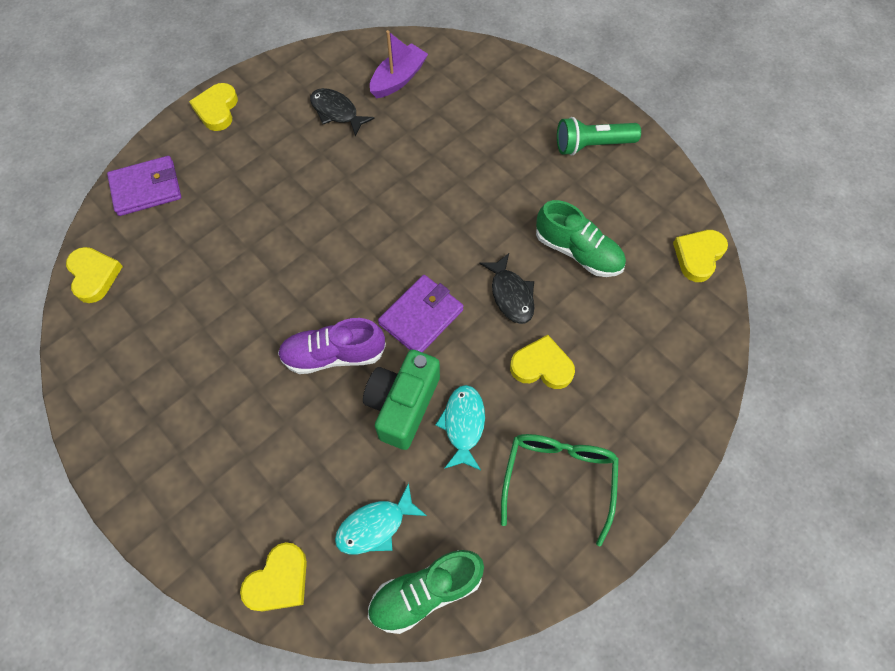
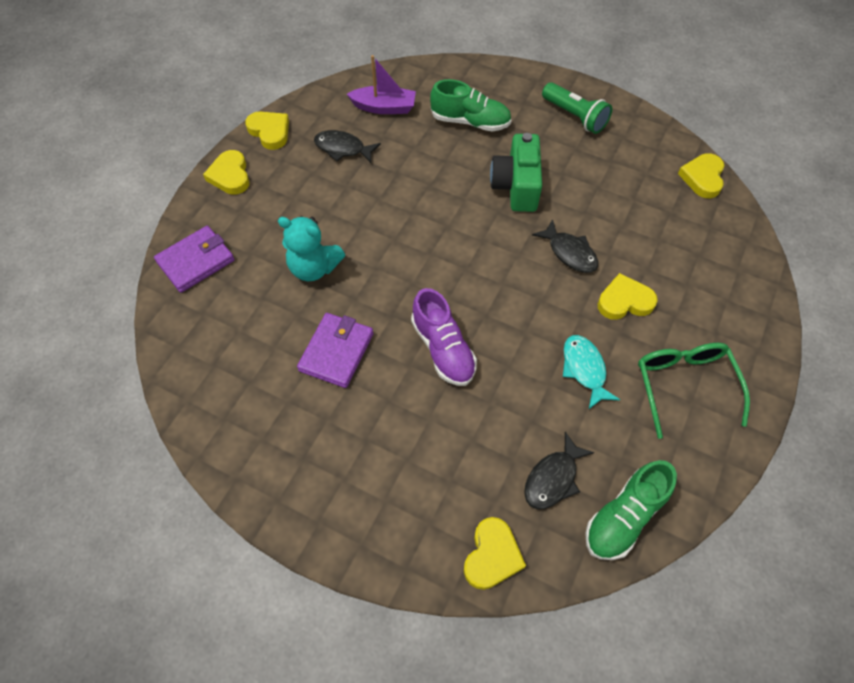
camera: 20 degrees left, 5 degrees down
(94, 276) = (182, 352): yellow heart -> yellow heart (270, 132)
(251, 230) = (314, 268): none -> turquoise teddy bear
(333, 355) = (443, 349): purple shoe -> purple shoe turned 90 degrees counterclockwise
(375, 526) = (553, 478): turquoise fish -> black fish
(398, 79) = (384, 107): purple boat -> purple boat turned 75 degrees clockwise
(403, 405) = (525, 370): green camera -> green camera (516, 186)
(421, 317) = (503, 294): purple wallet -> purple wallet (336, 352)
(578, 252) = (606, 202): green shoe -> green shoe (470, 122)
(592, 145) = (574, 117): green flashlight -> green flashlight turned 105 degrees counterclockwise

